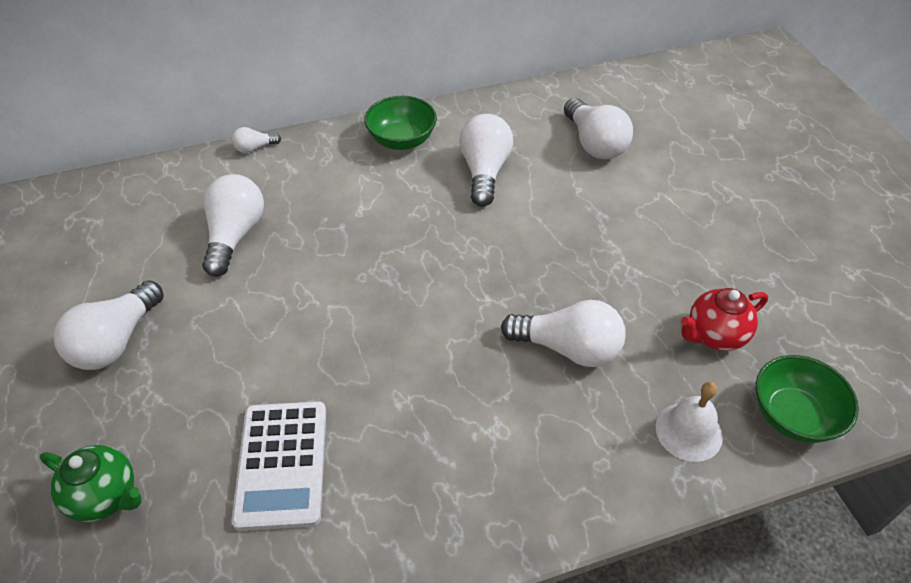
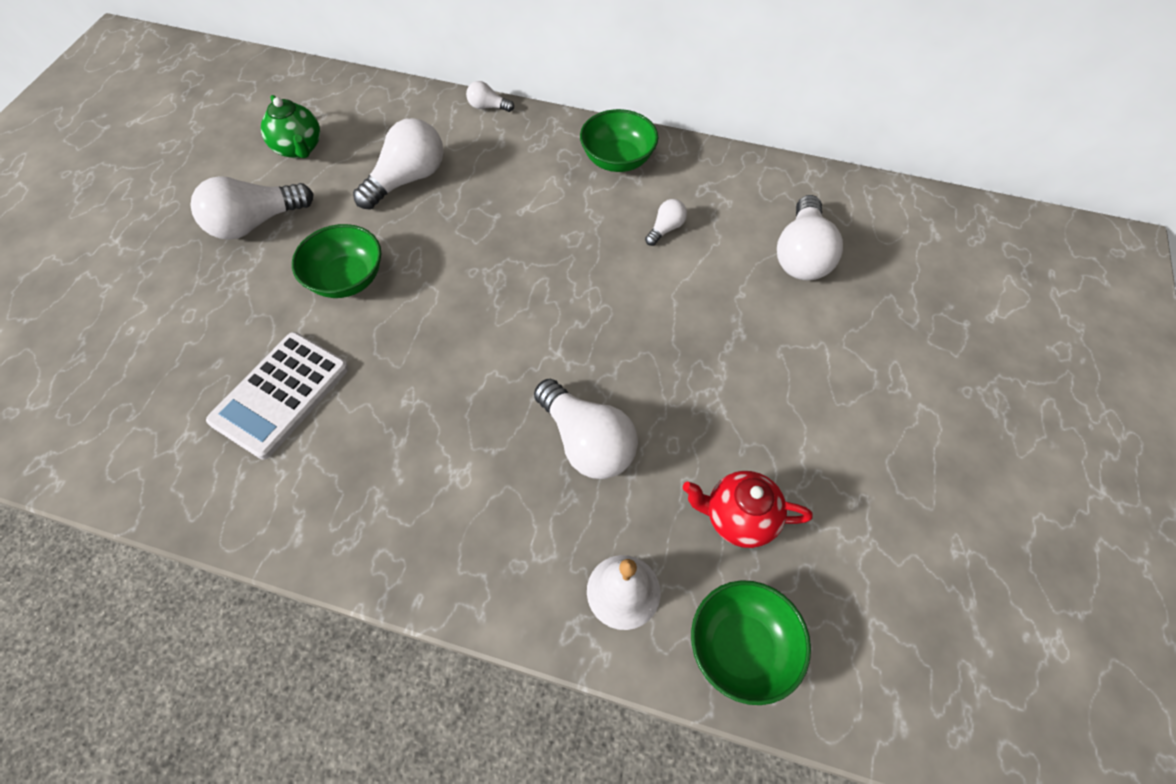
camera: 35 degrees right, 10 degrees up
(105, 496) = (154, 341): green teapot -> green teapot (299, 148)
(254, 340) = (347, 279): none -> green bowl
(484, 171) = (666, 229): white light bulb -> white light bulb, size x0.49

